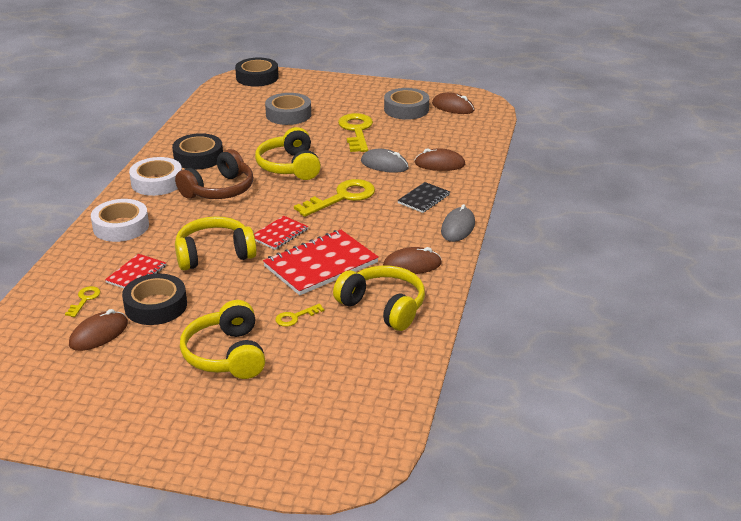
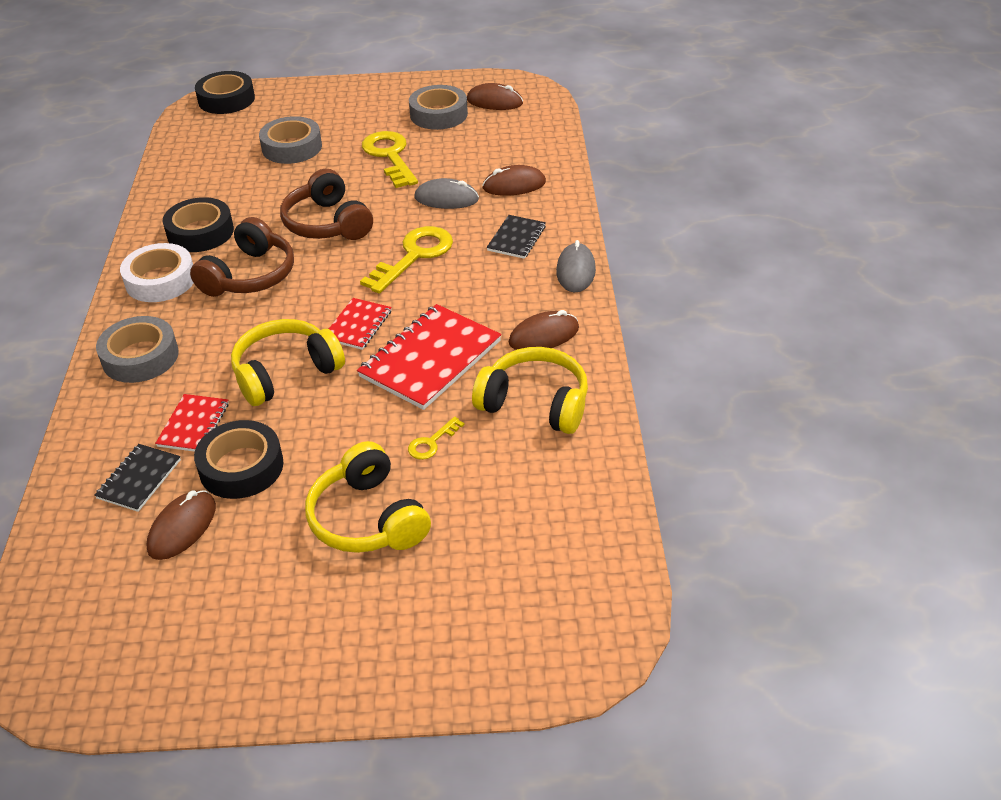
camera: 15 degrees left, 10 degrees up
(84, 299) = (139, 479): yellow key -> black notebook
(121, 226) = (140, 357): white tape -> grey tape
(290, 166) = (327, 223): yellow headphones -> brown headphones

